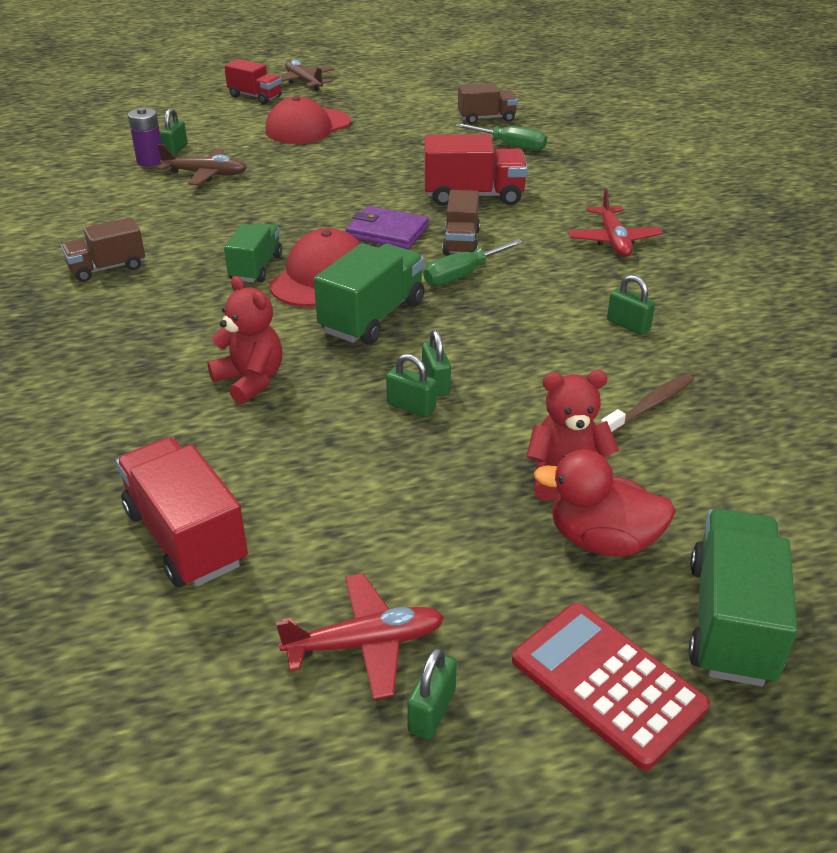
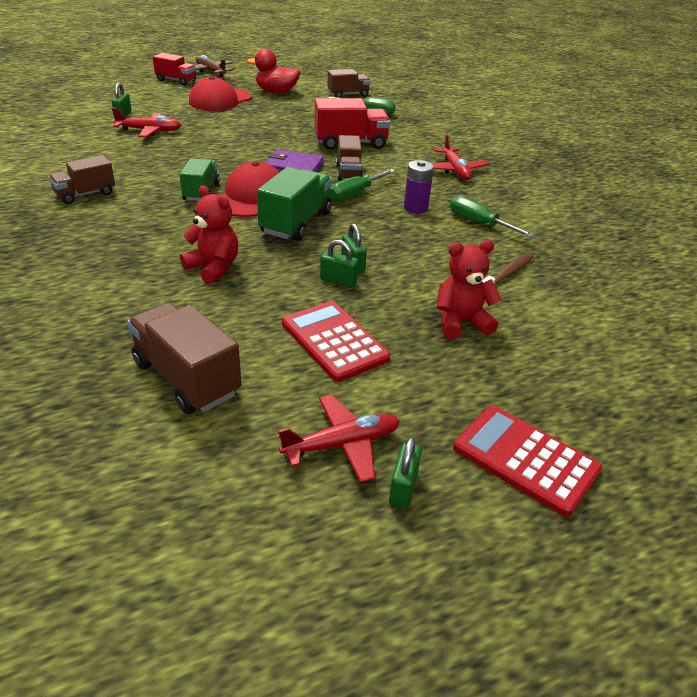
camera: 10 degrees left, 0 degrees up
(150, 161) = (105, 122): purple battery -> purple battery (415, 208)
(186, 537) = (186, 378): red truck -> brown truck
(206, 174) = (150, 131): brown plane -> red plane
(387, 495) = (334, 341): none -> red calculator
(602, 540) = (497, 363): red duck -> red duck (276, 92)
(628, 325) = (479, 223): green padlock -> green screwdriver
(730, 621) = (599, 411): green truck -> none

